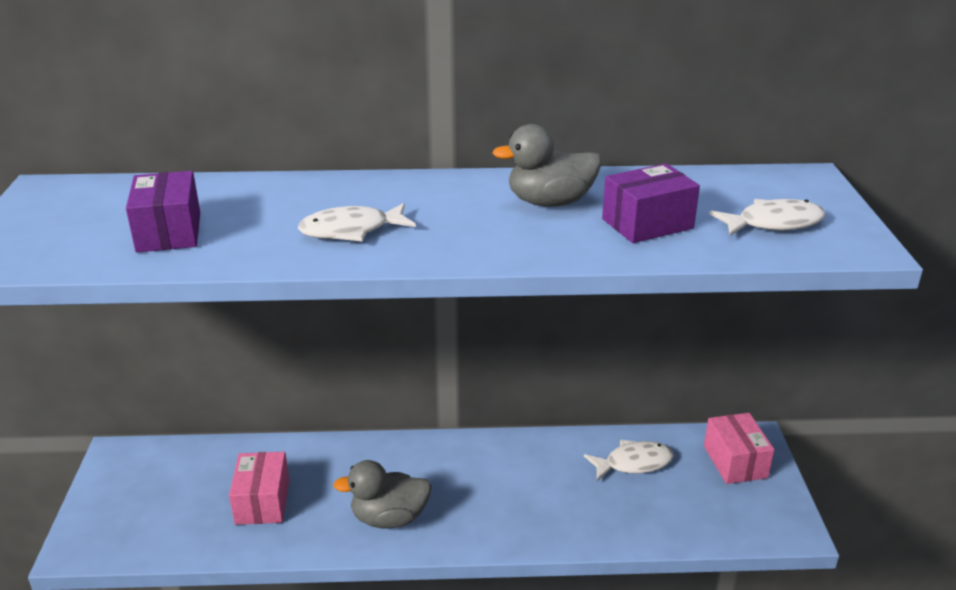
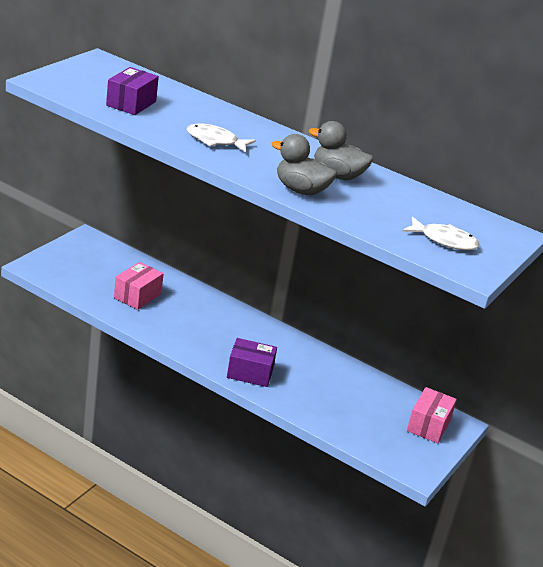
camera: 30 degrees right, 0 degrees up
(389, 518) = (193, 338): grey duck -> grey duck (301, 190)
(633, 463) = (363, 391): white fish -> none
(647, 223) = (372, 208): purple box -> purple box (250, 373)

